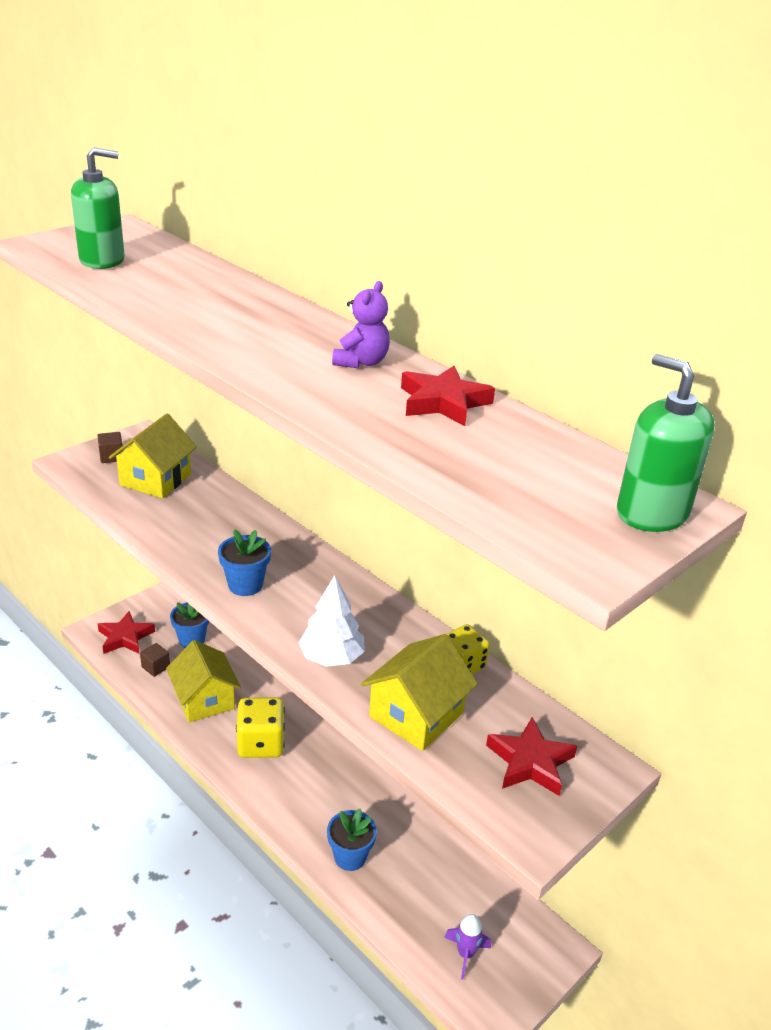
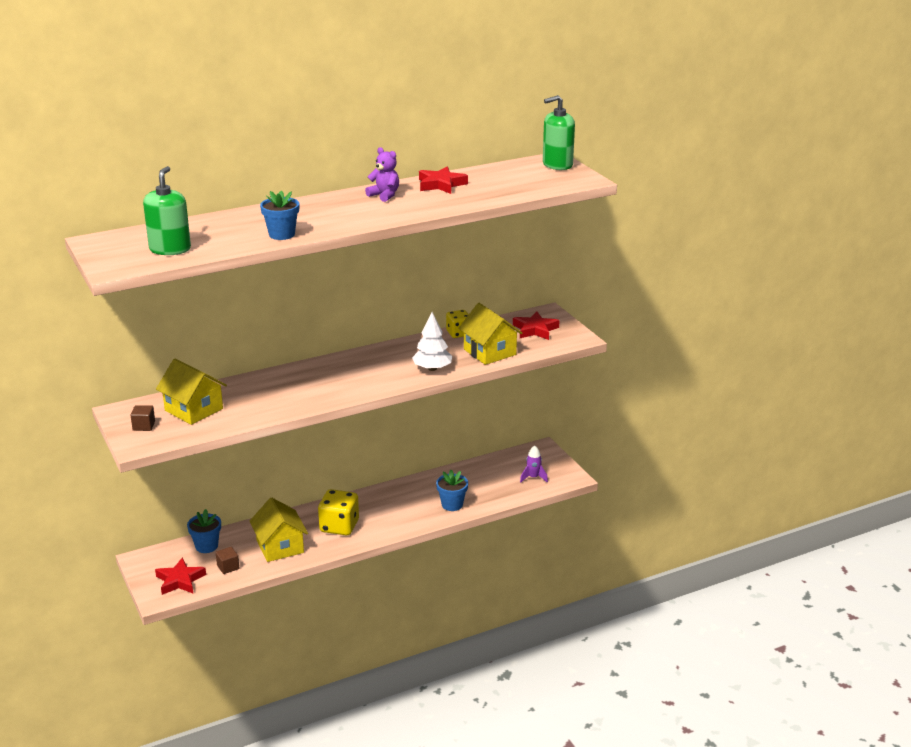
camera: 70 degrees left, 5 degrees down
(204, 699) = (280, 546): yellow house -> yellow house turned 75 degrees clockwise
(245, 585) = (348, 387): blue flower pot -> blue flower pot (282, 234)

